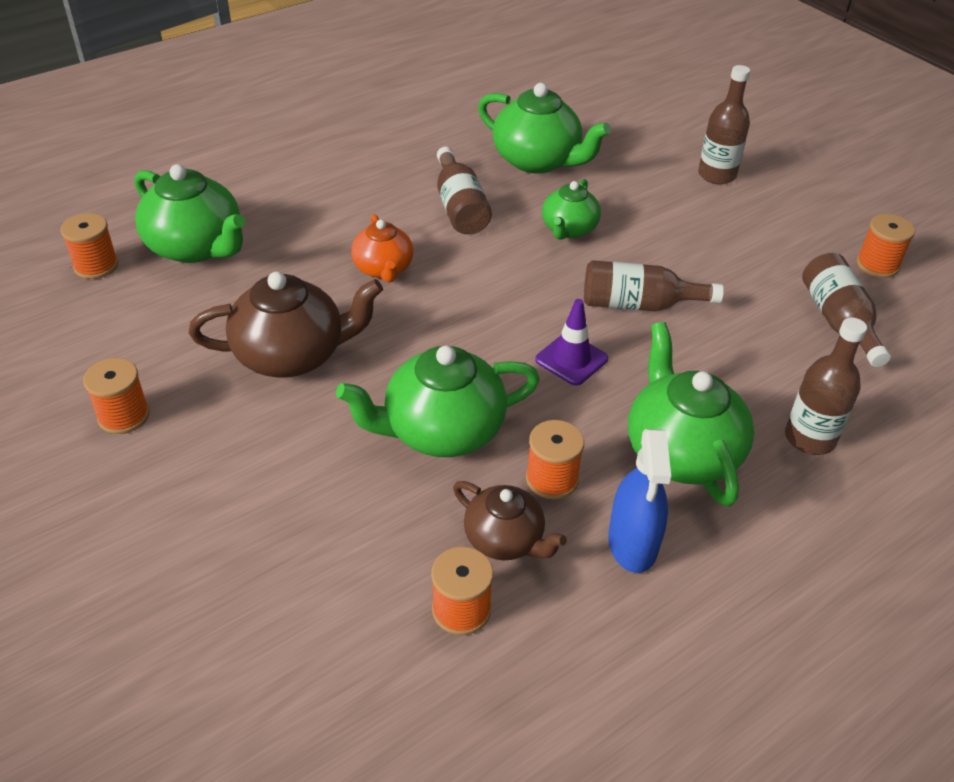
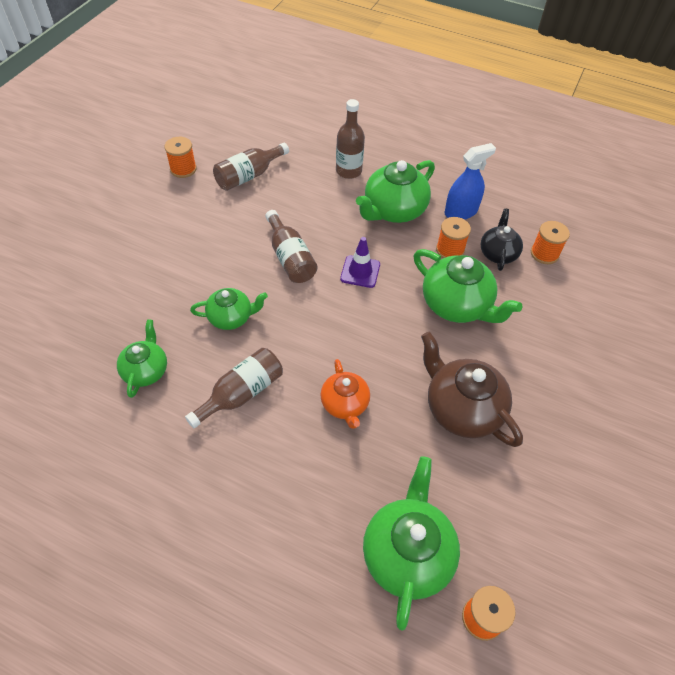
camera: 120 degrees left, 10 degrees up
(124, 416) = (580, 468): orange spool -> none
(383, 269) = (345, 404): orange teapot -> orange teapot turned 120 degrees clockwise
(505, 539) = (498, 253): brown teapot -> black teapot
(537, 160) = (146, 370): green teapot -> green teapot, size x0.61
(717, 175) = (114, 259): brown bottle -> none

